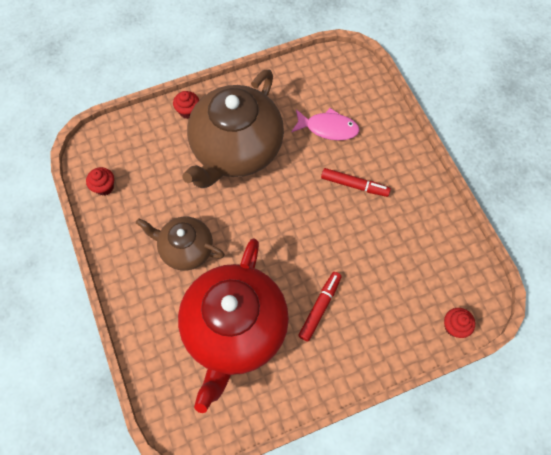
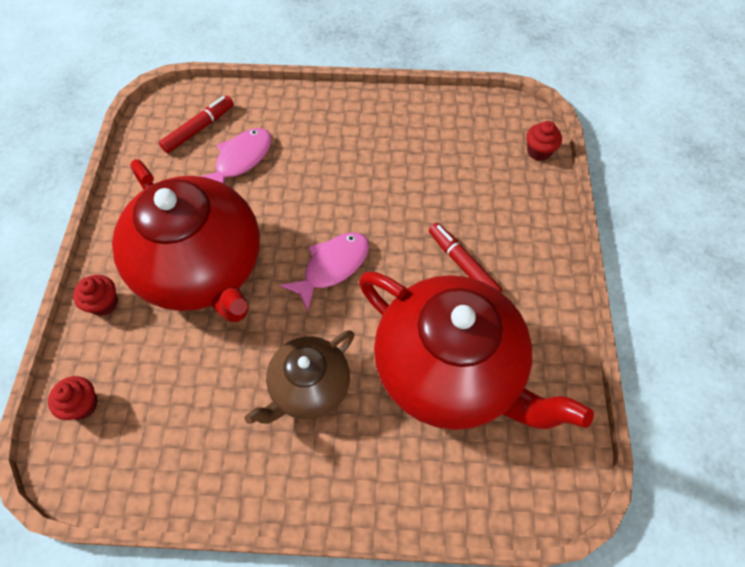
camera: 65 degrees left, 5 degrees down
(104, 187) = (145, 467): red cupcake -> red cupcake (82, 405)
(236, 149) = (202, 269): brown teapot -> red teapot
(275, 224) = (332, 267): none -> pink fish
(354, 185) = (330, 166): red marker -> red marker (199, 129)

